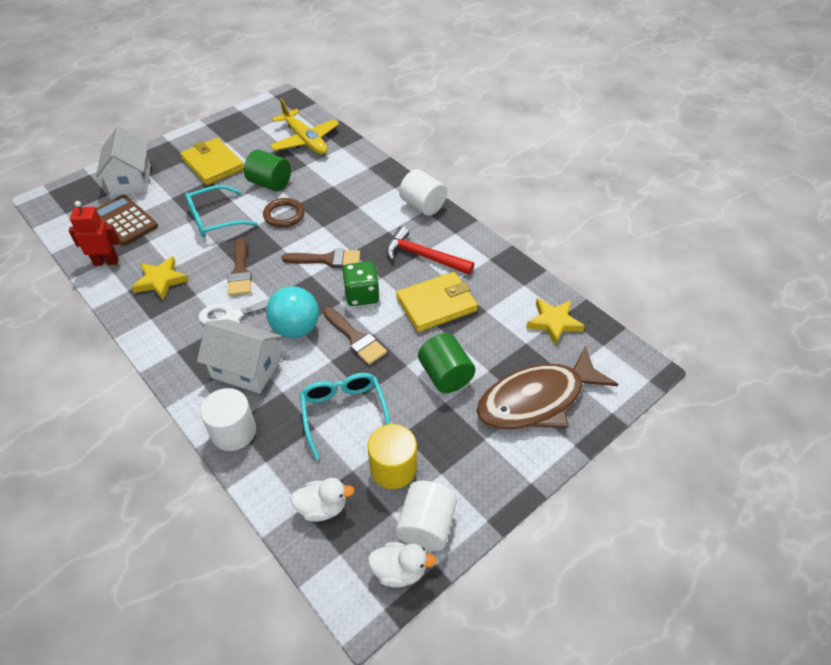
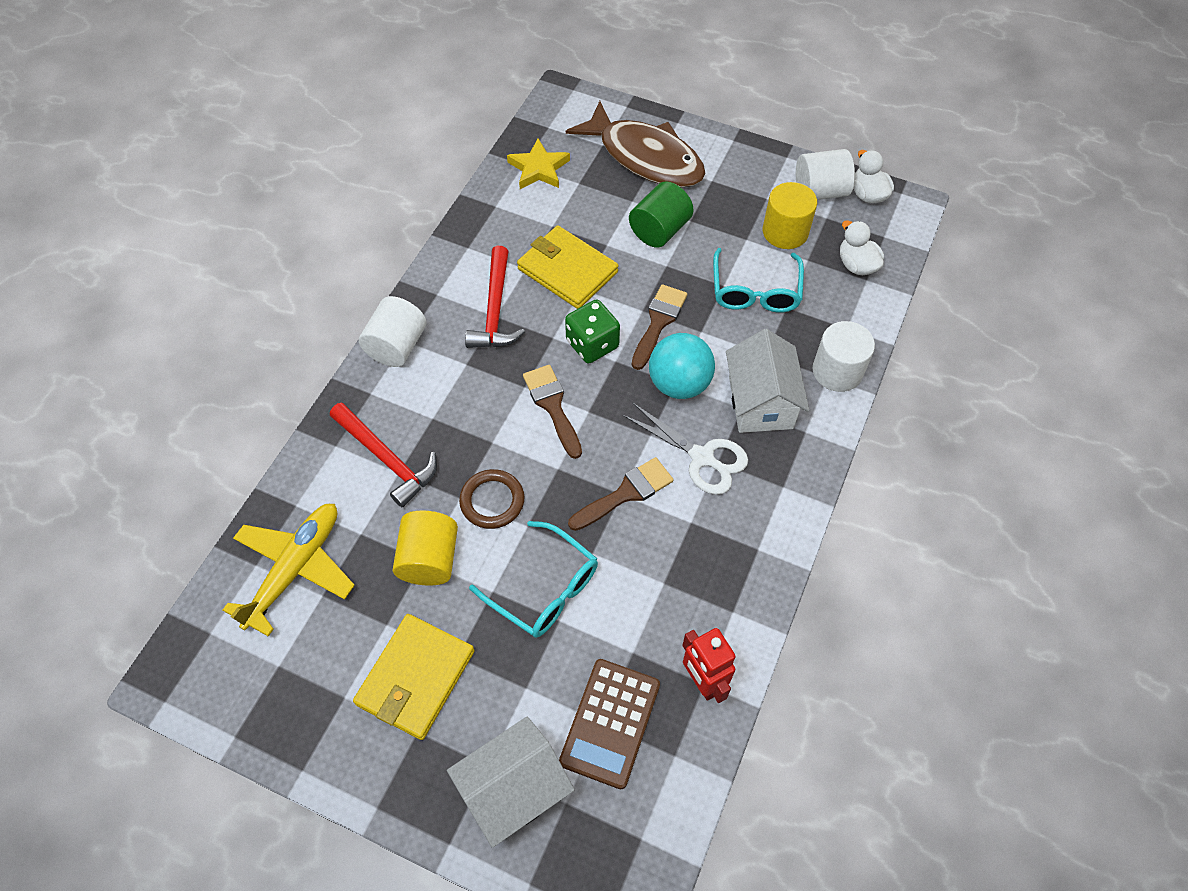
camera: 115 degrees left, 10 degrees up
(160, 280) = (694, 581): yellow star -> none
(270, 183) = (429, 559): green cylinder -> yellow cylinder
(344, 183) = (387, 459): none -> red hammer
(344, 413) = (755, 291): turquoise glasses -> turquoise glasses turned 45 degrees counterclockwise

